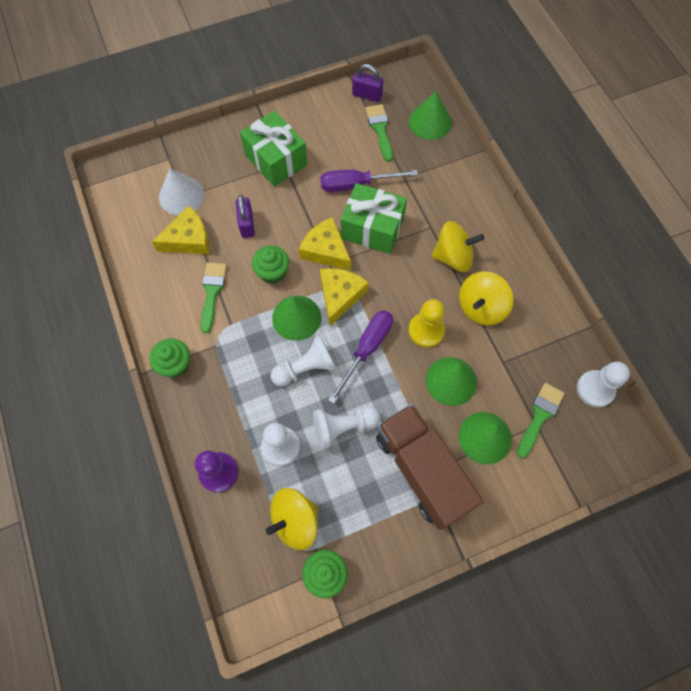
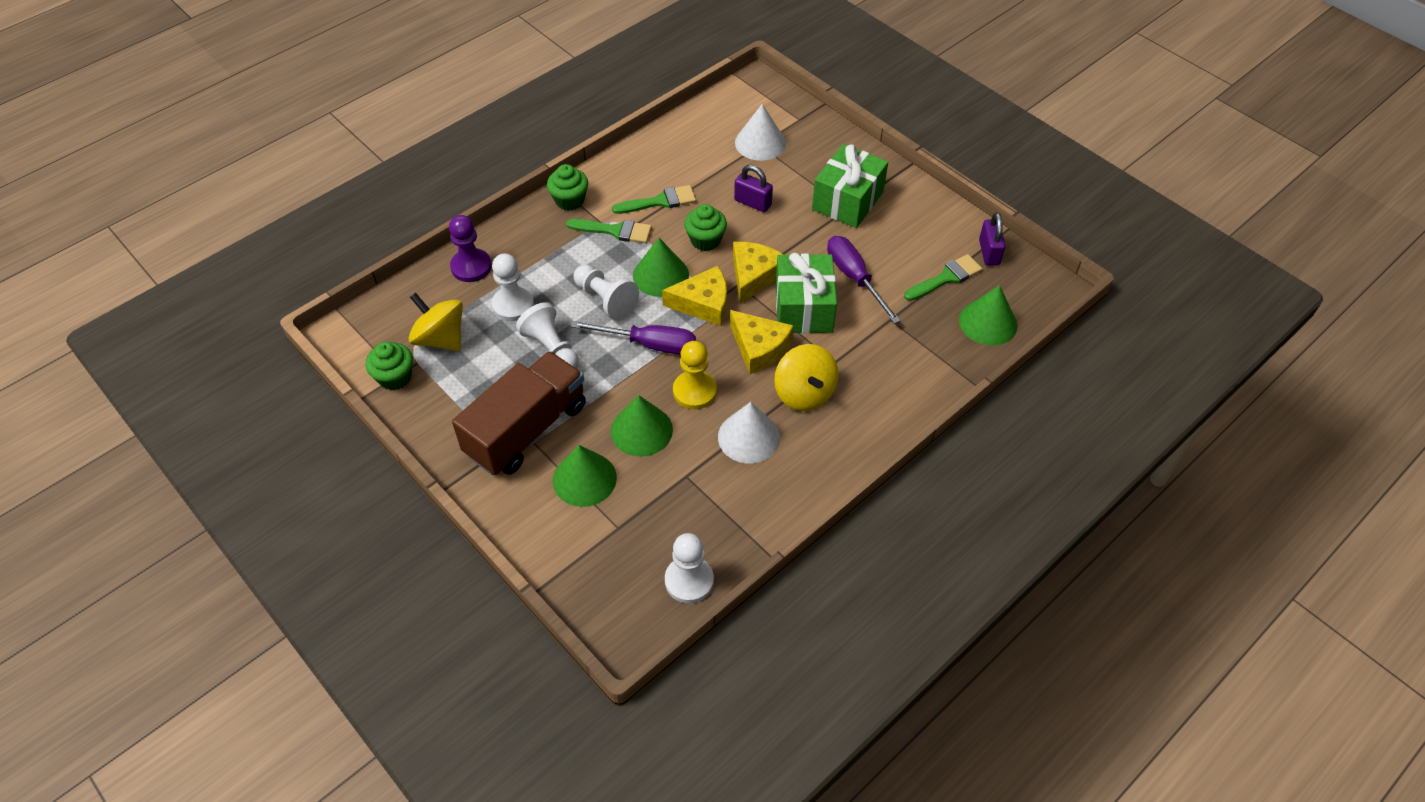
camera: 70 degrees right, 15 degrees down
(188, 239) = (712, 165): yellow cheese -> yellow cheese (759, 348)
(247, 224) = (752, 203): purple padlock -> purple padlock turned 60 degrees clockwise
(481, 307) = (749, 437): yellow spinning top -> white cone
(539, 416) = (631, 528): green brush -> green brush (615, 231)

